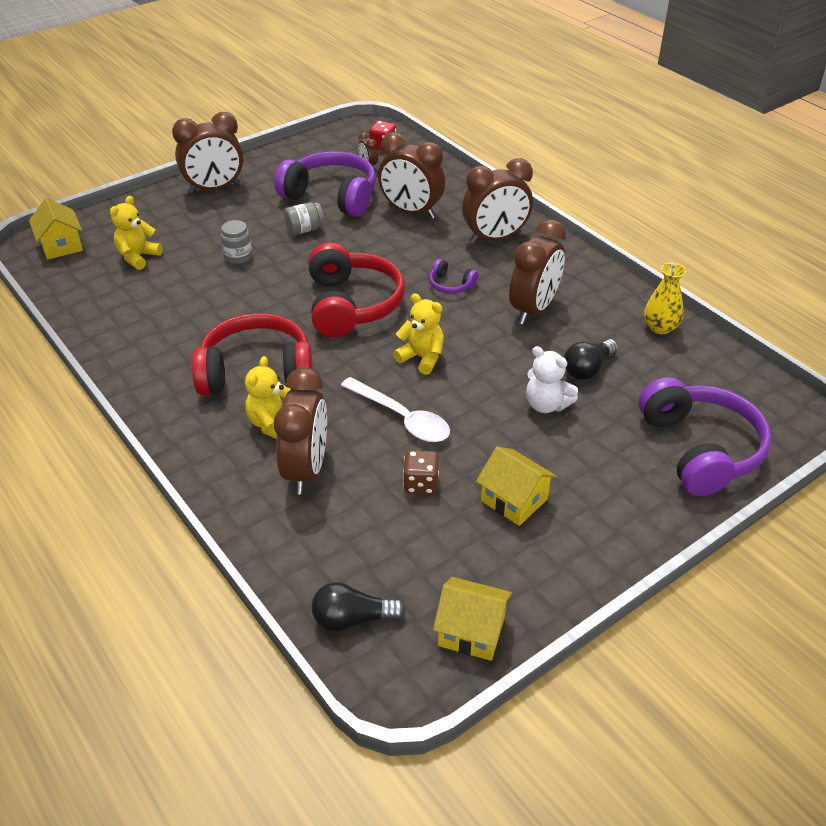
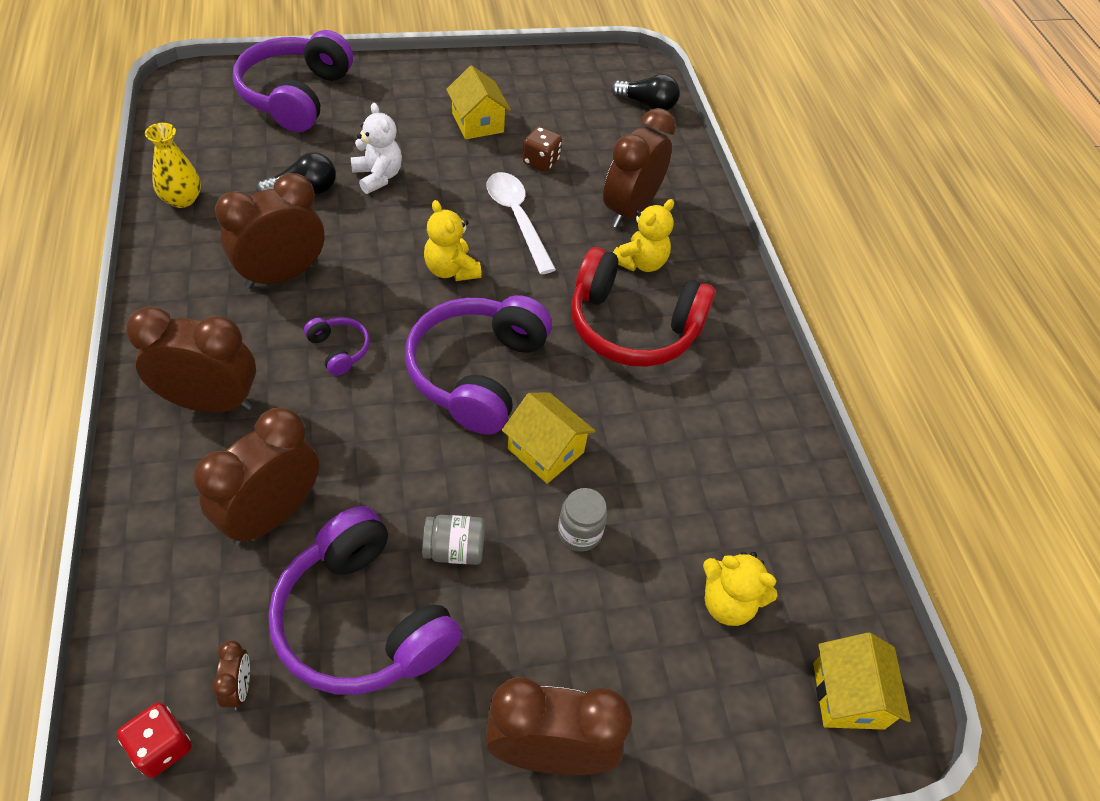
camera: 160 degrees left, 10 degrees up
(138, 257) = (727, 603): yellow teddy bear -> yellow teddy bear turned 60 degrees clockwise
(352, 305) = (477, 373): red headphones -> purple headphones
(411, 212) = (272, 515): brown clock -> brown clock turned 105 degrees counterclockwise
(471, 631) = (573, 70): yellow house -> yellow house (545, 450)

